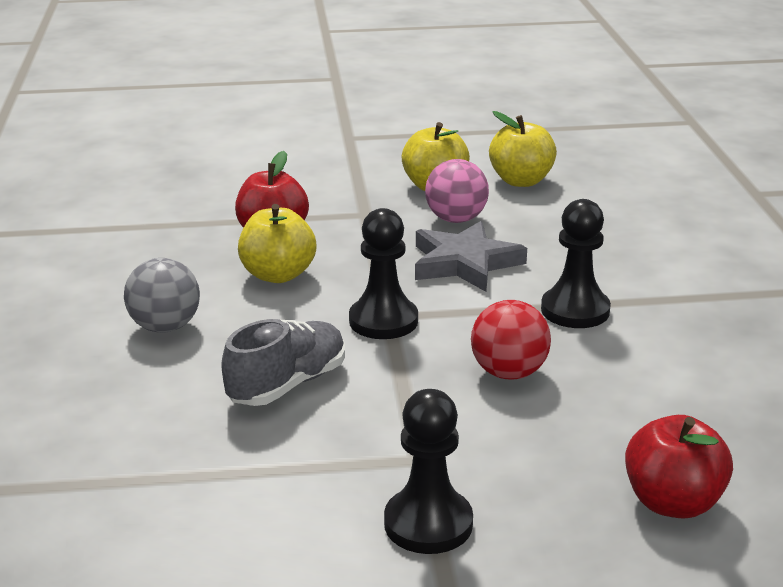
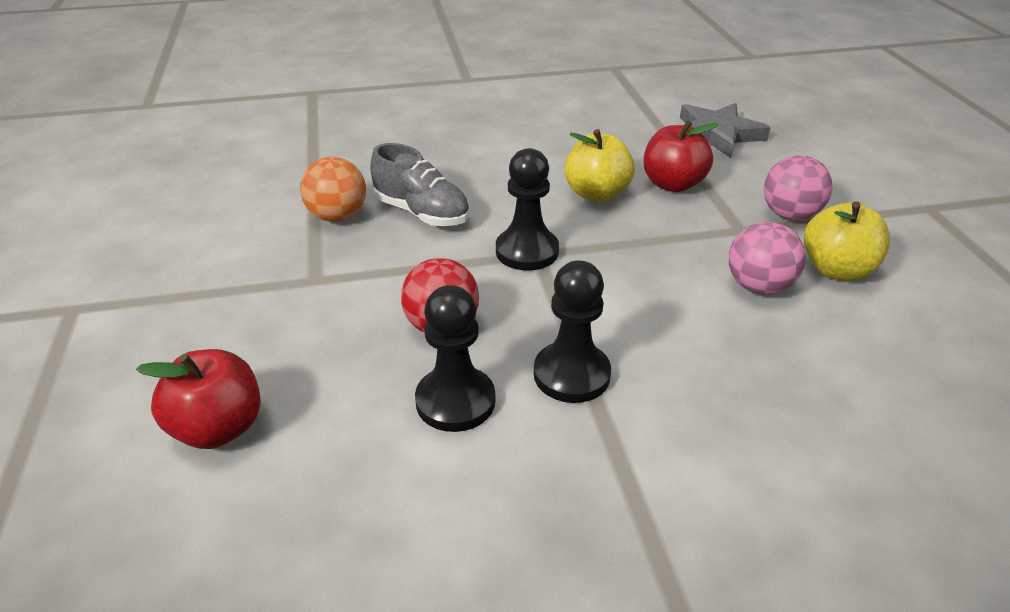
camera: 85 degrees right, 10 degrees up
(165, 327) = (501, 156): grey ball -> none
(278, 449) = (337, 216): none -> orange ball
(346, 190) = (789, 215): none -> pink ball
(428, 524) = (232, 287): black pawn -> black pawn (455, 401)
(465, 263) = (656, 295): grey star -> grey star (717, 134)
(521, 181) = (899, 336): yellow apple -> none

